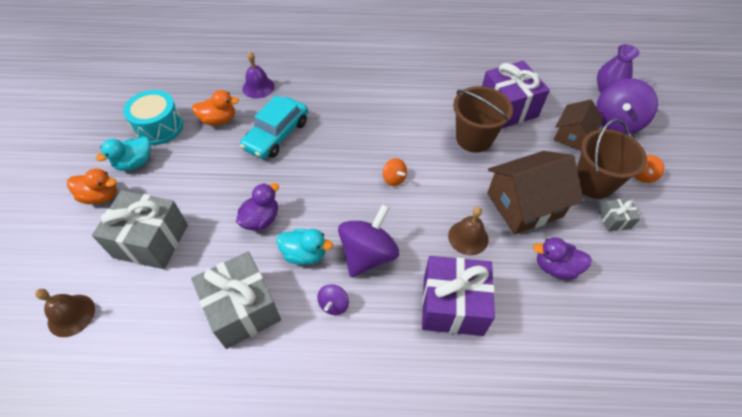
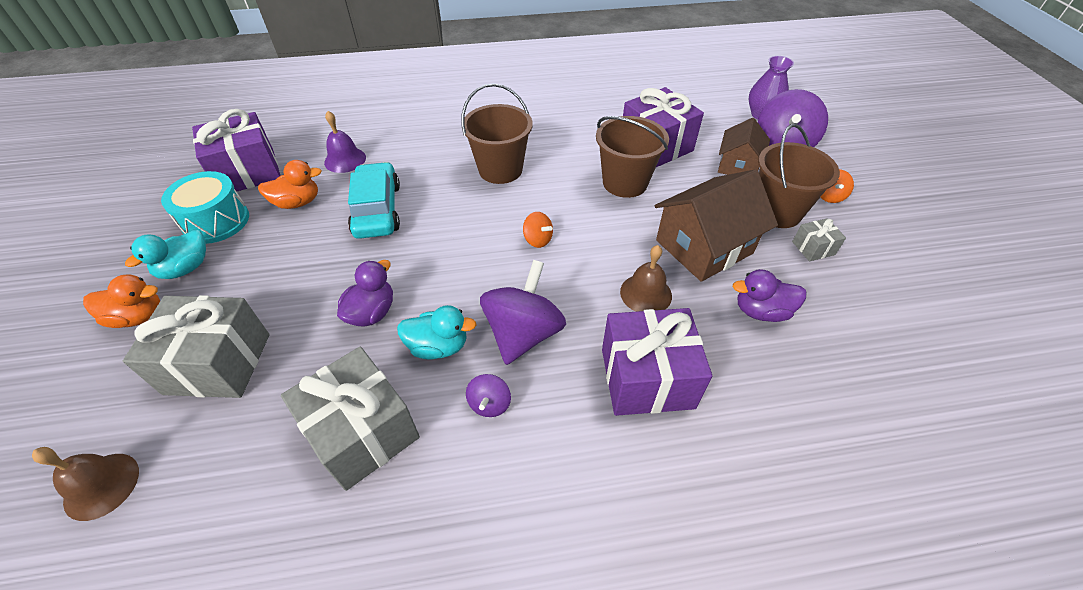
camera: 10 degrees left, 5 degrees down
(185, 88) = (247, 172): none -> purple gift
(276, 135) = (377, 210): turquoise car -> turquoise car turned 150 degrees clockwise
(376, 112) = (500, 169): none -> brown bucket

